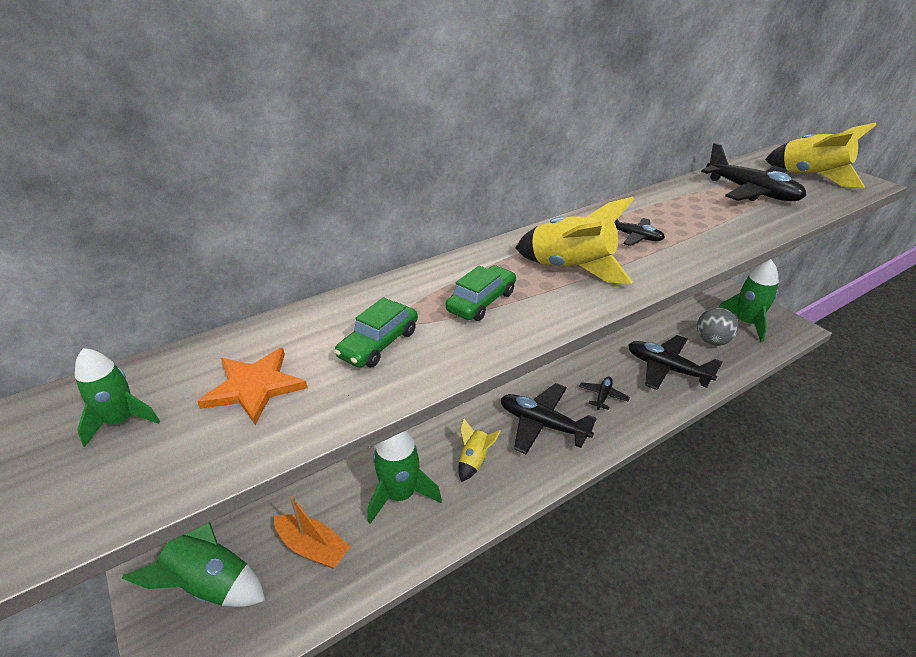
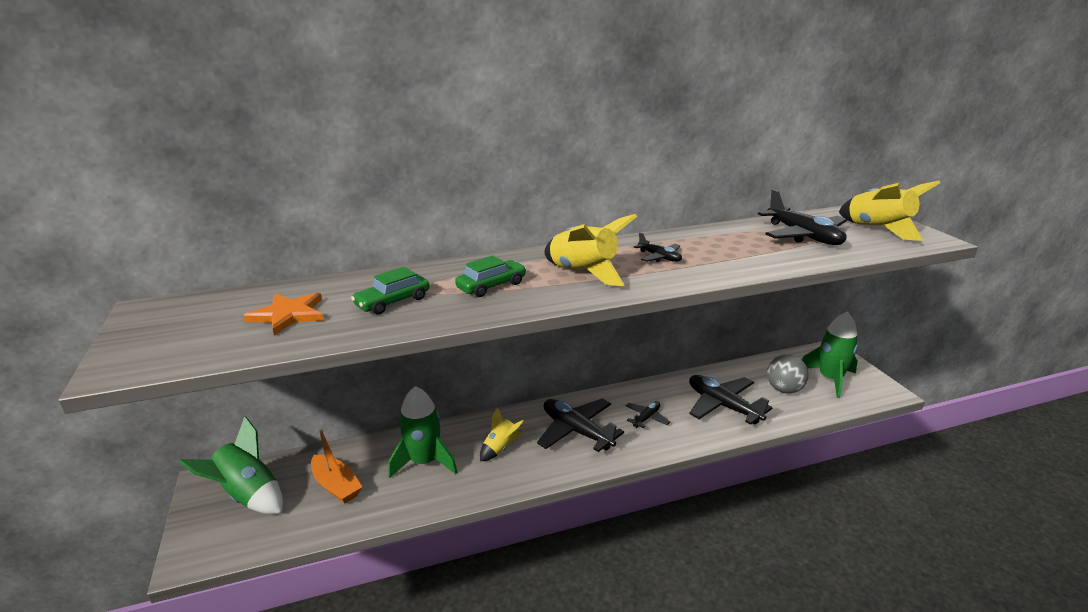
camera: 15 degrees right, 10 degrees down
(121, 421) = (191, 321): green rocket -> none

